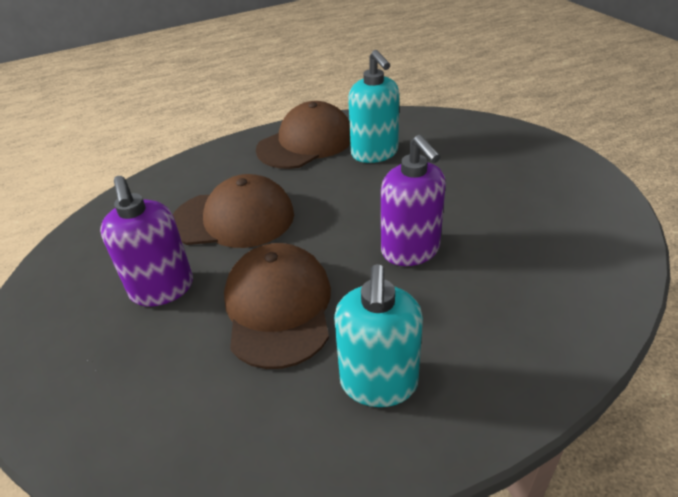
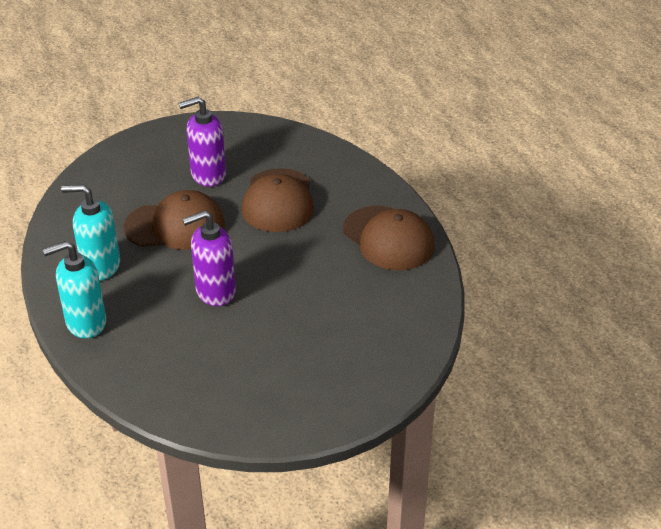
camera: 90 degrees right, 0 degrees up
(374, 153) = (361, 282): turquoise soap dispenser -> turquoise soap dispenser (85, 323)

